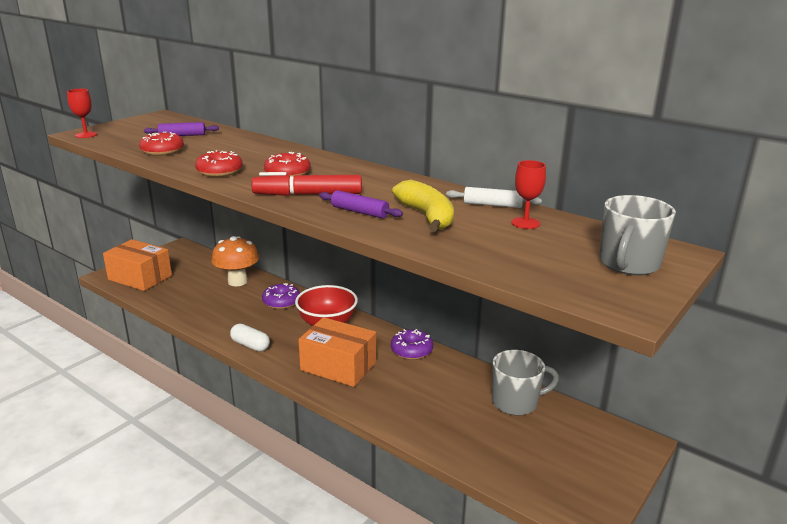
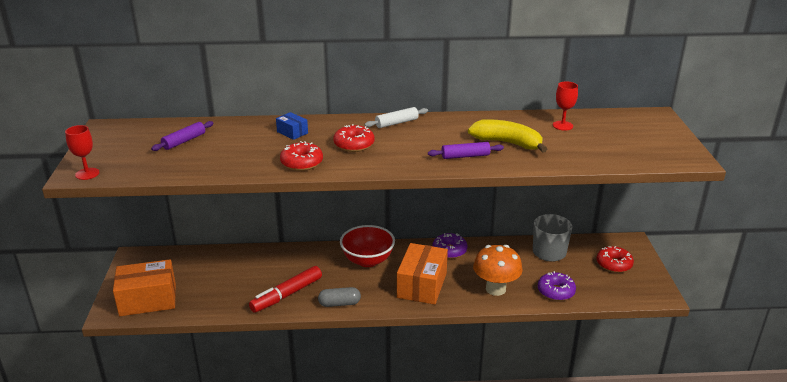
camera: 40 degrees left, 5 degrees up
(162, 151) = (207, 163): red donut -> red donut (614, 264)
(237, 281) = (244, 262): orange mushroom -> orange mushroom (495, 289)
(250, 345) = (339, 303): white capsule -> grey capsule
(264, 152) = (292, 132): none -> blue box
(281, 302) = (307, 261): purple donut -> purple donut (556, 291)
(308, 194) = (407, 156): red marker -> red marker (287, 295)
(338, 366) = (422, 285): orange box -> orange box turned 60 degrees counterclockwise
(492, 205) = (523, 119): white rolling pin -> white rolling pin (396, 123)
(628, 264) = (649, 132): grey mug -> none

